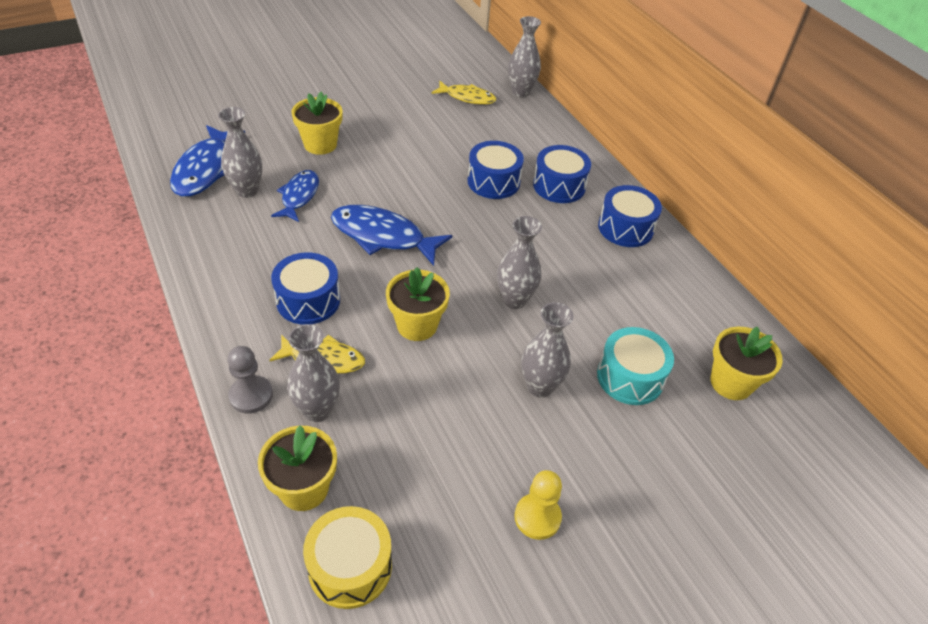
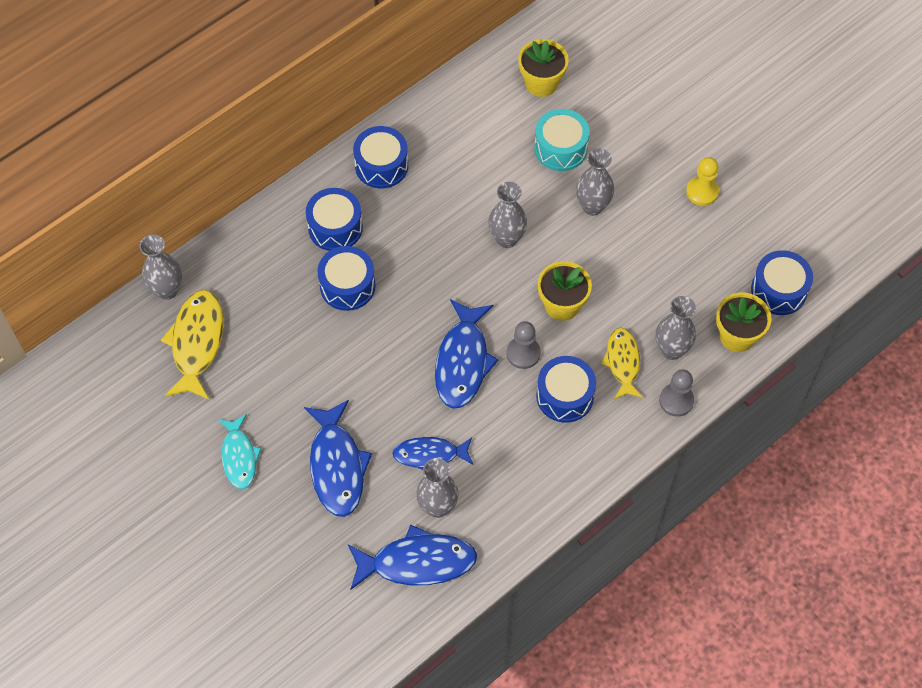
camera: 100 degrees left, 15 degrees up
(320, 144) = (337, 466): yellow flower pot -> blue fish
(350, 566) = (779, 290): yellow drum -> blue drum
(357, 101) = (239, 456): none -> turquoise fish
(372, 280) = (523, 353): none -> grey pawn
(467, 97) = (197, 343): yellow fish -> yellow fish, size x1.55

